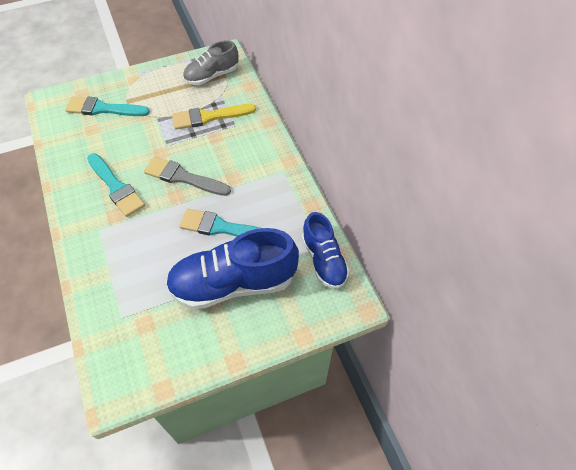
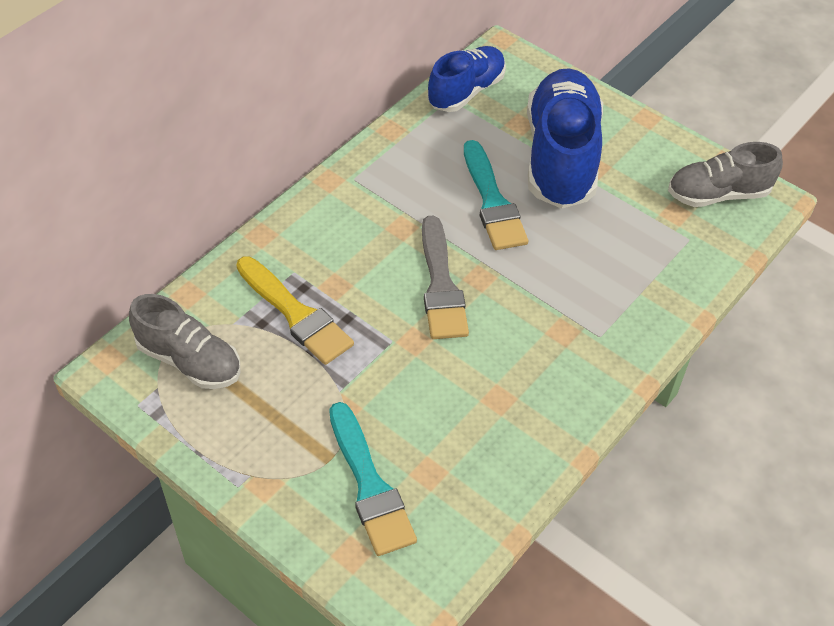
camera: 120 degrees left, 5 degrees down
(116, 187) = (517, 360): turquoise brush -> none
(139, 361) = (718, 194): none -> grey shoe
(233, 283) = (560, 157): blue shoe -> blue shoe turned 135 degrees counterclockwise

